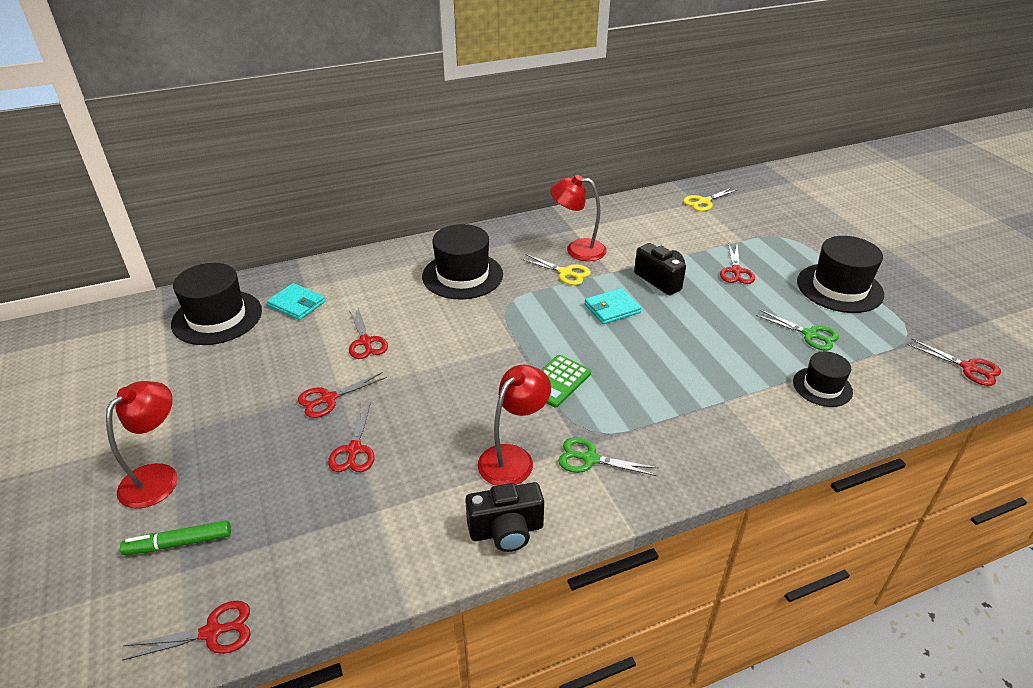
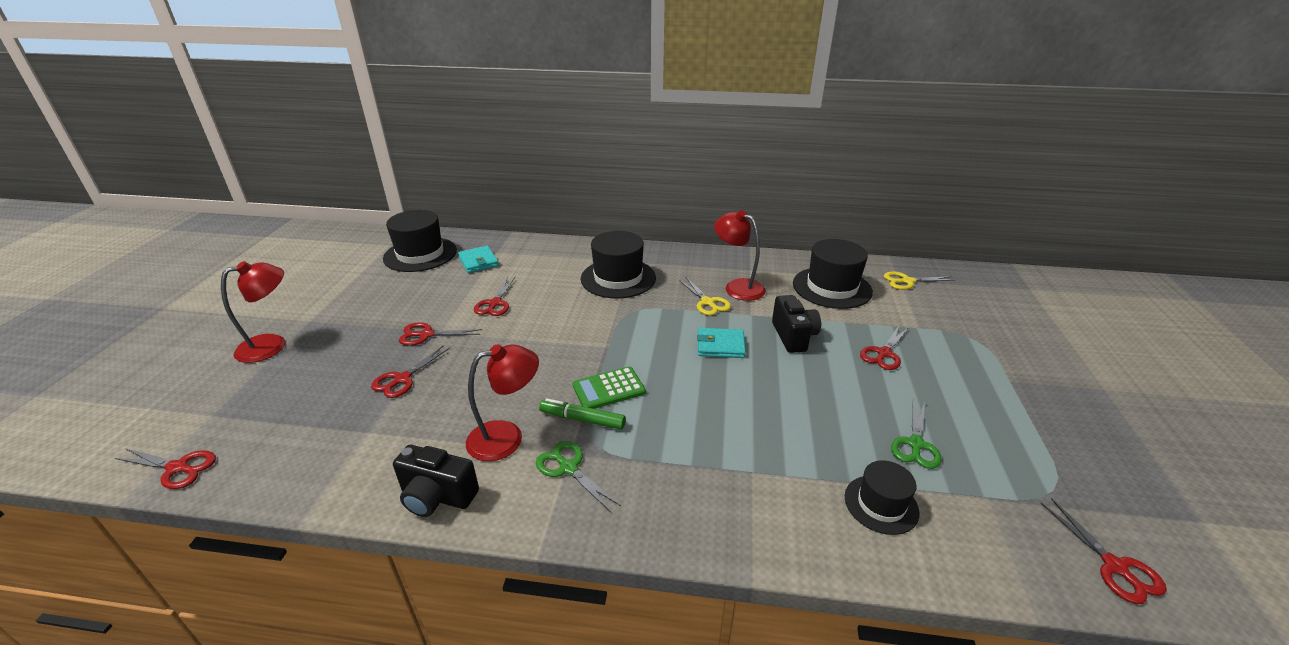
camera: 30 degrees right, 5 degrees down
(180, 543) = (232, 395): green marker -> green marker (583, 419)
(810, 334) = (915, 444): green scissors -> green scissors turned 45 degrees clockwise
(839, 288) = (999, 409): black hat -> black hat (832, 287)

